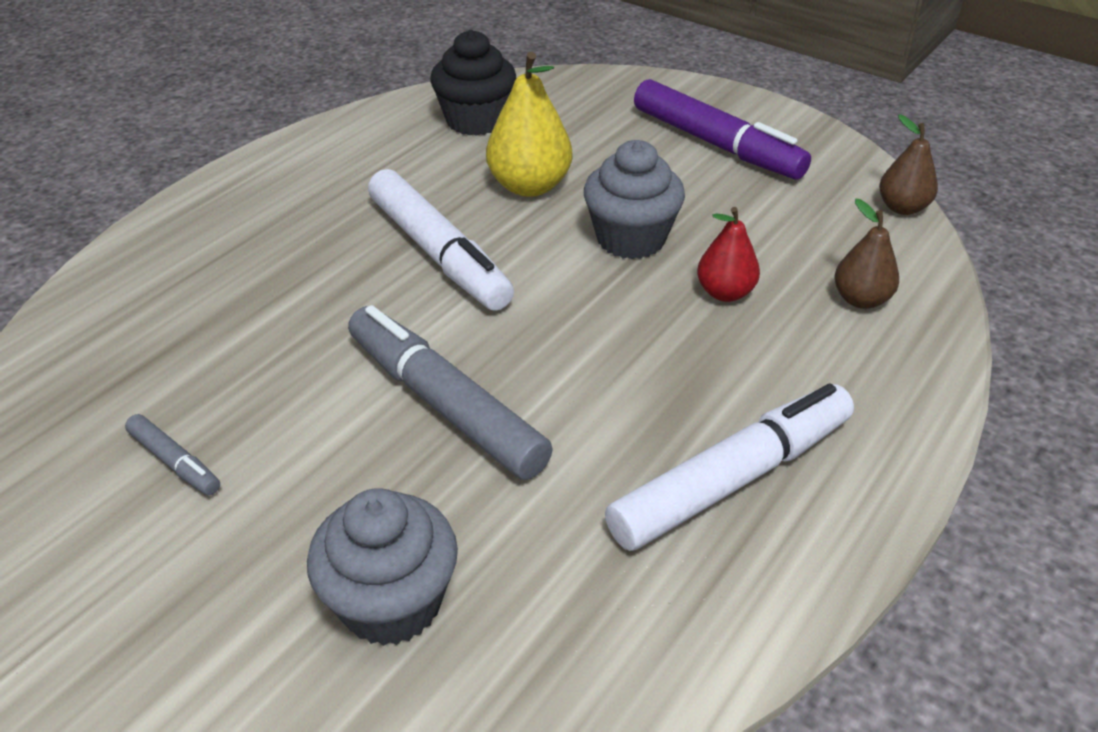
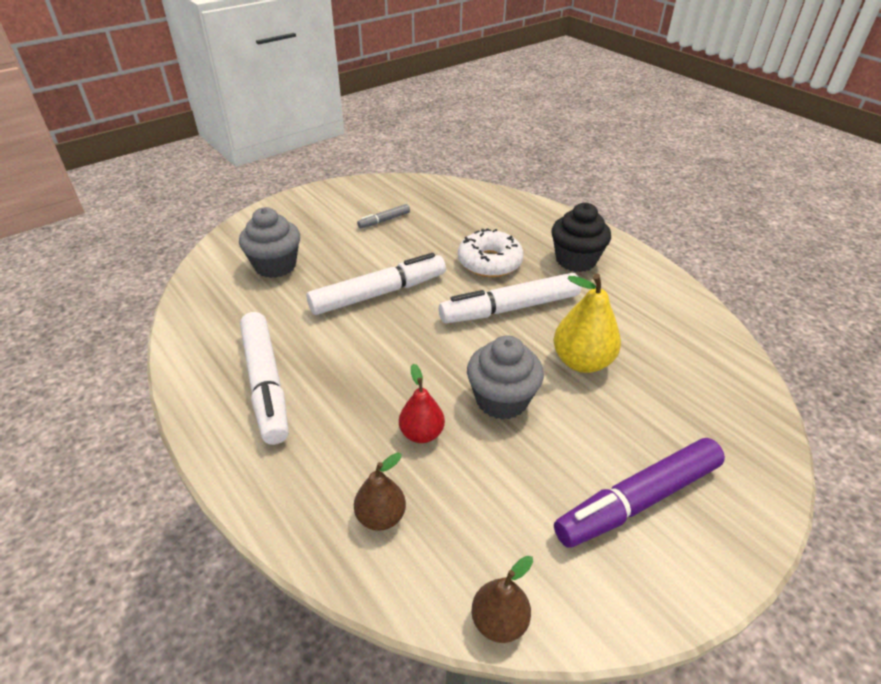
camera: 105 degrees right, 0 degrees up
(316, 289) = (489, 262): none -> white donut
(444, 404) = (379, 293): grey marker -> white marker
(475, 120) = (683, 350): black cupcake -> black cupcake (575, 260)

